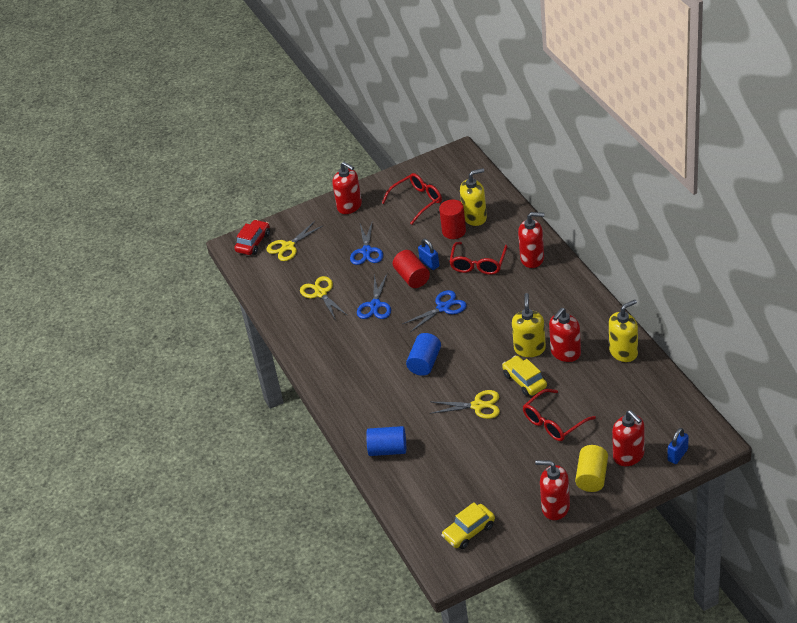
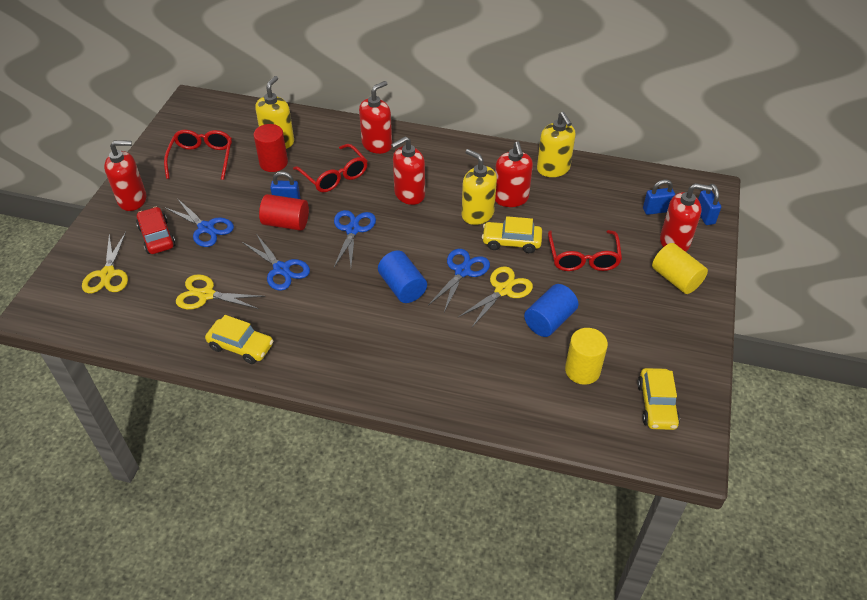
camera: 55 degrees left, 5 degrees up
(253, 242) = (57, 295): red car -> red car (157, 237)
(304, 335) = (241, 346): none -> yellow car
(388, 450) = (479, 391): blue cylinder -> blue cylinder (549, 321)
(456, 482) = (582, 370): none -> yellow cylinder
(470, 378) = (462, 271): none -> blue scissors
(555, 507) = (688, 325): red soap dispenser -> red soap dispenser (409, 194)
(623, 352) = (553, 169): yellow soap dispenser -> yellow soap dispenser turned 150 degrees clockwise
(650, 427) = (656, 210): none -> blue padlock

